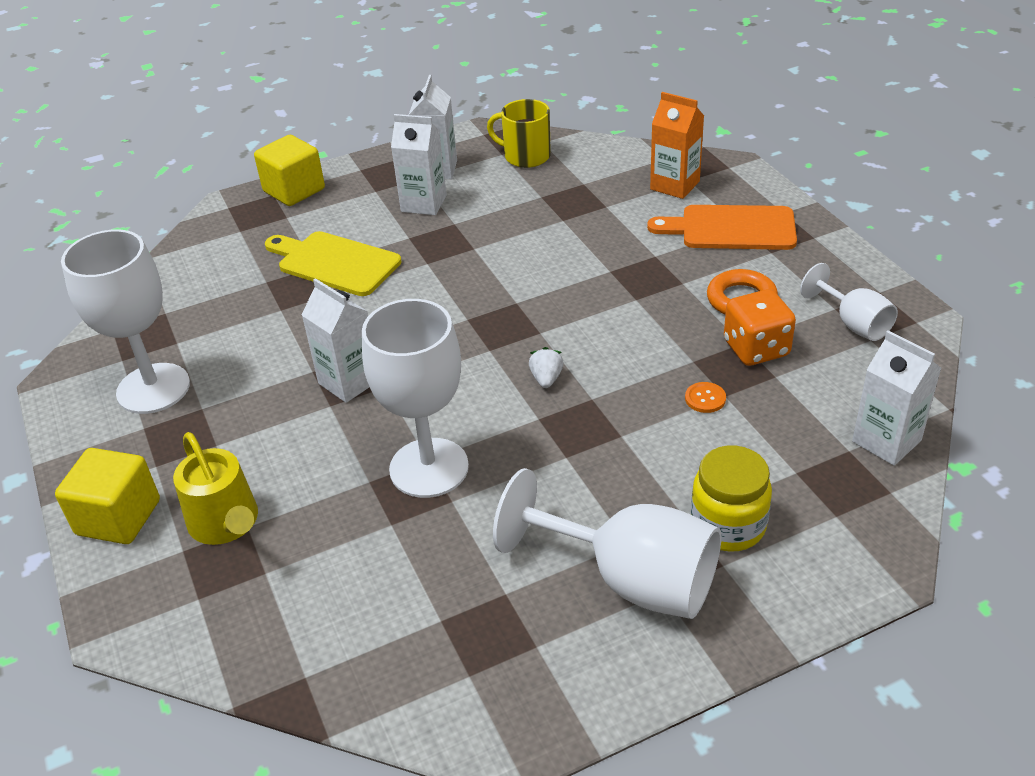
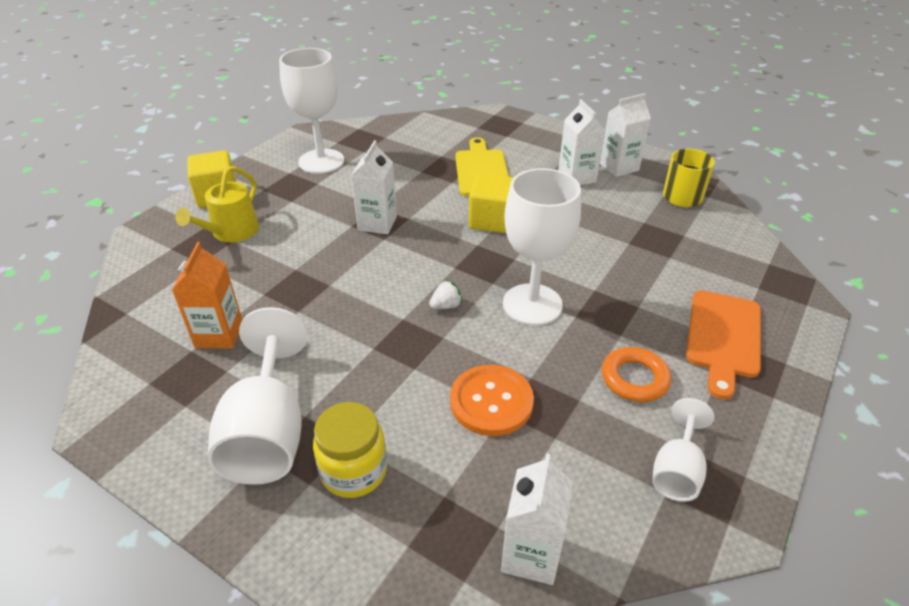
camera: 55 degrees right, 0 degrees up
(294, 190) = (534, 127): yellow cube -> yellow cube (492, 220)
(429, 468) = (322, 288): white goblet -> white goblet (532, 304)
(675, 185) = (741, 282): orange carton -> orange carton (219, 334)
(705, 398) = (491, 401): orange button -> orange button, size x2.25
(731, 228) = (723, 337): orange cutting board -> orange cutting board turned 135 degrees counterclockwise
(756, 349) = (579, 412): orange dice -> none

